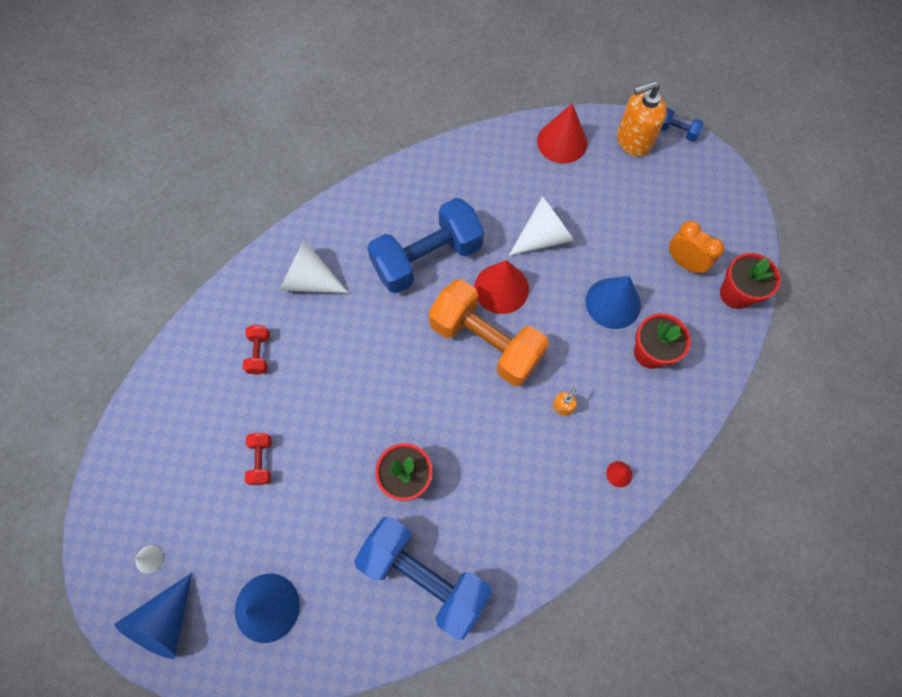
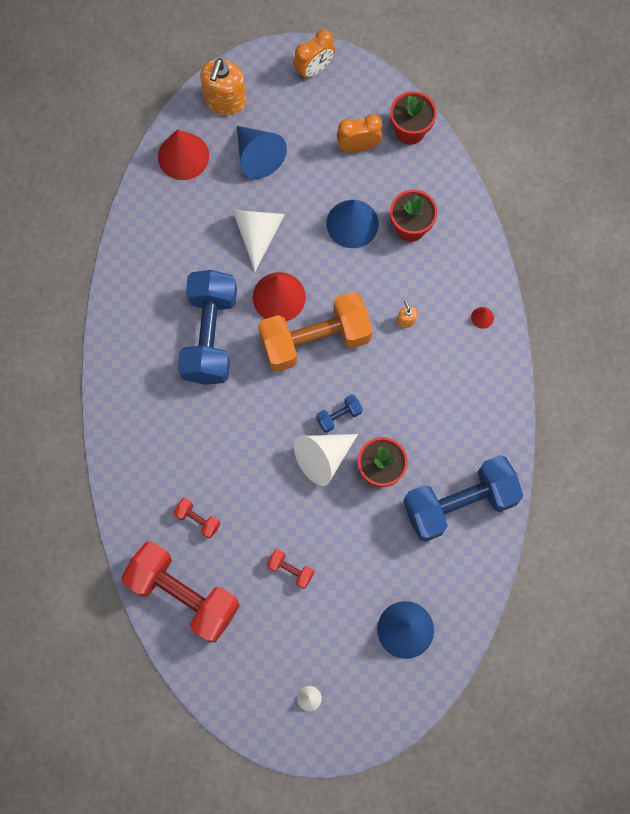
camera: 55 degrees left, 5 degrees up
(166, 622) = (366, 710): blue cone -> blue cone (258, 156)
(185, 385) = (183, 594): none -> red dumbbell
(309, 280) = (160, 441): white cone -> white cone (323, 458)
(676, 131) = (242, 61): blue dumbbell -> blue dumbbell (339, 416)
(719, 185) = (314, 69): none -> orange clock

